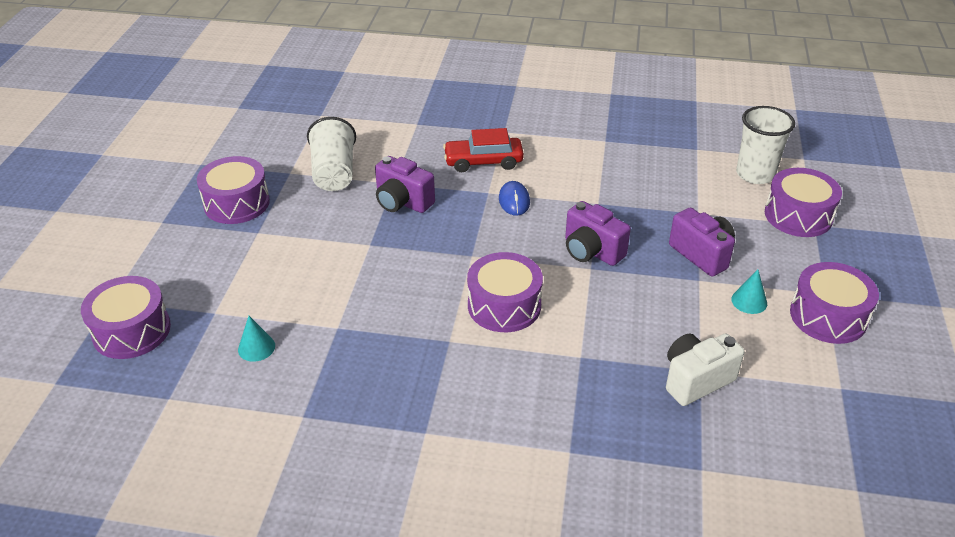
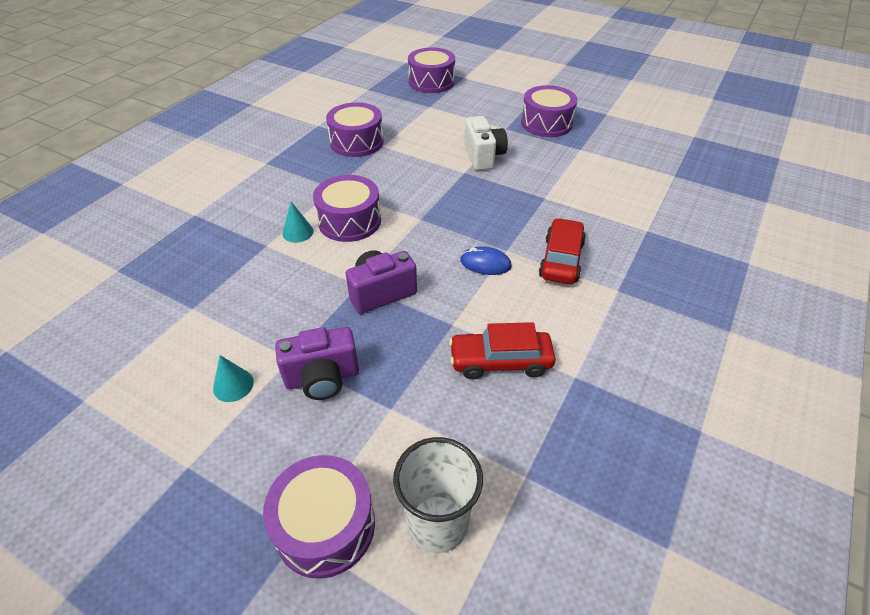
camera: 110 degrees right, 5 degrees up
(256, 347) = (387, 117): turquoise cone -> turquoise cone (298, 232)
(334, 173) = (572, 169): white cup -> none
(402, 202) = (513, 197): purple camera -> none
(617, 173) = (500, 361): none -> red car
(696, 380) = (186, 301): white camera -> white camera (483, 156)
(828, 316) = (159, 447): purple drum -> purple drum (356, 142)

